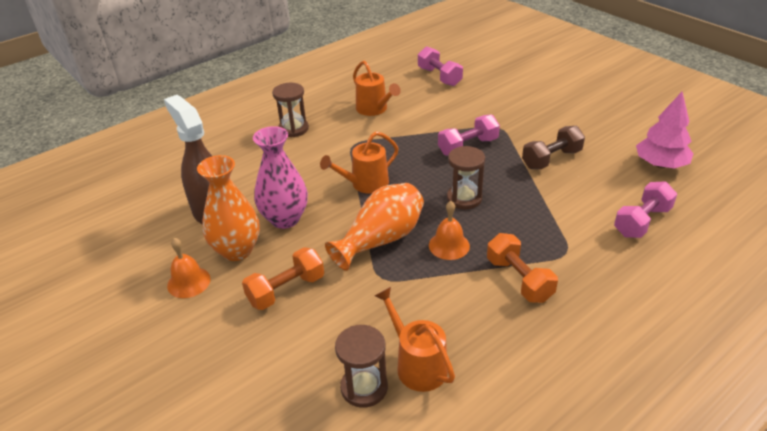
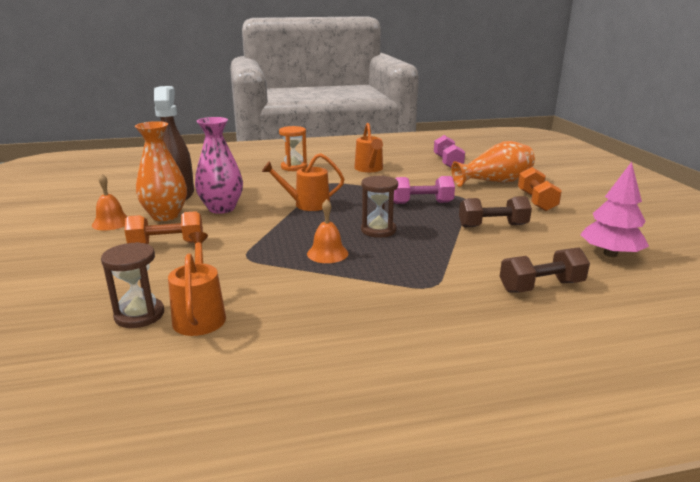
camera: 25 degrees right, 15 degrees down
(293, 129) = (294, 167): brown hourglass -> orange hourglass
(381, 240) = (276, 236): orange vase -> orange vase (494, 182)
(519, 279) = (362, 290): orange dumbbell -> orange dumbbell (536, 201)
(642, 221) = (541, 287): pink dumbbell -> brown dumbbell

